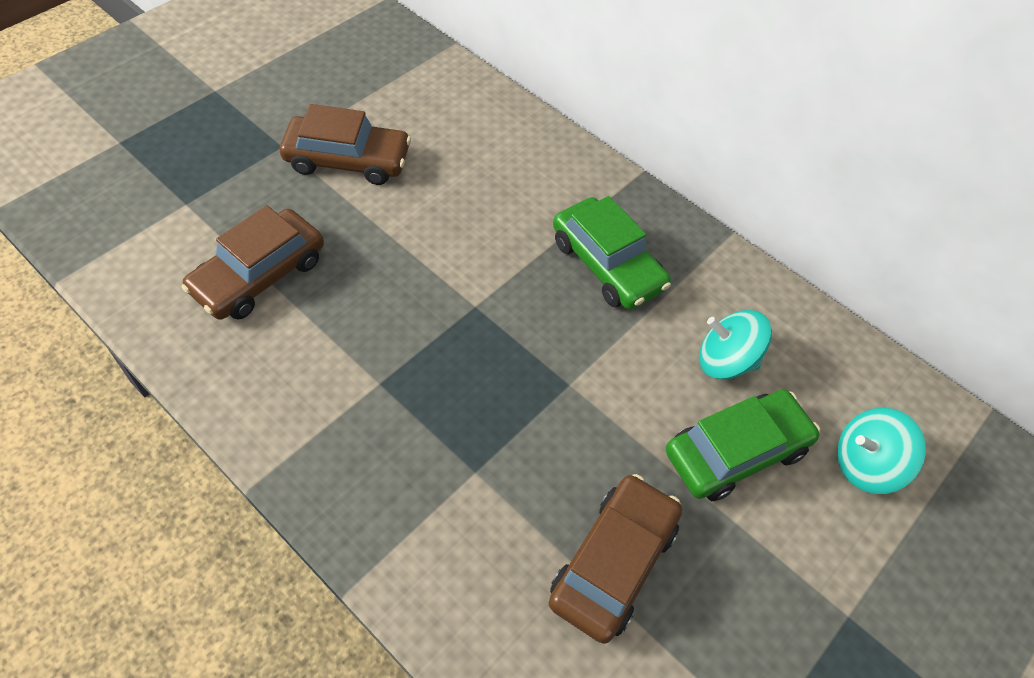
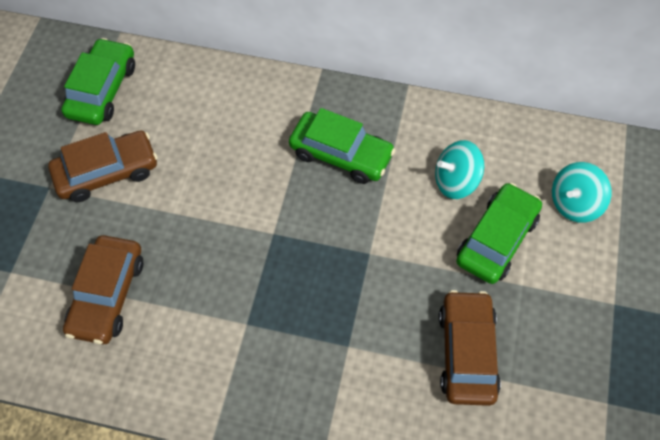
camera: 25 degrees left, 5 degrees up
(400, 84) = (102, 90): none -> green car

